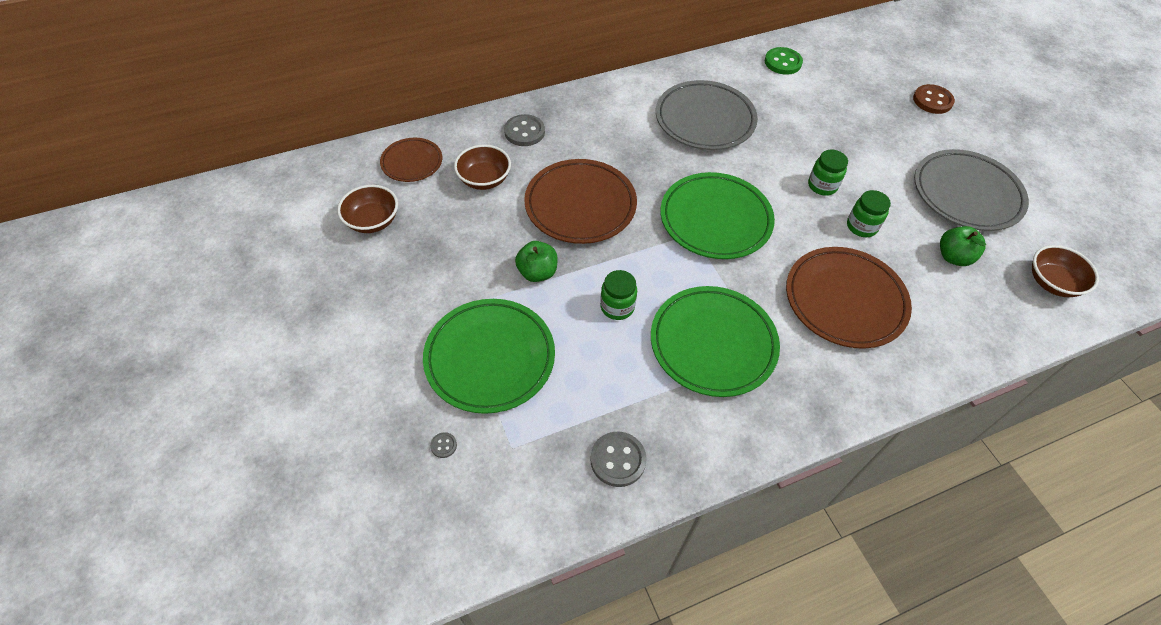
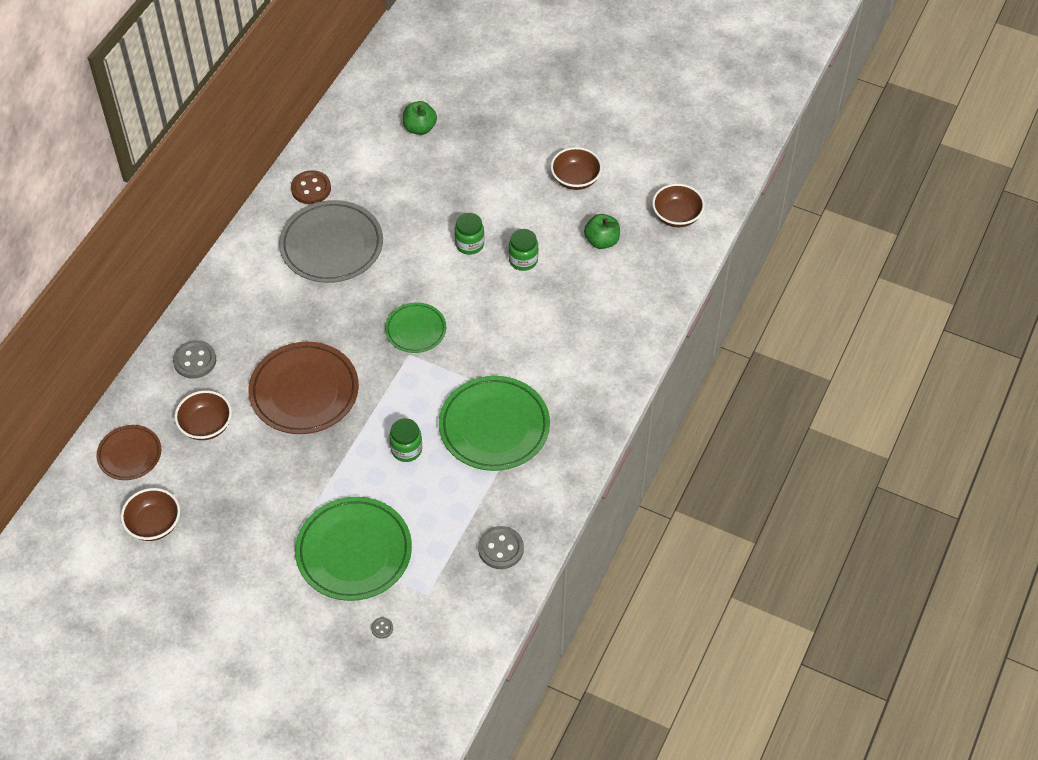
camera: 40 degrees left, 0 degrees up
(537, 272) = (325, 467): green apple -> green apple (420, 128)
(715, 219) = (415, 330): green plate -> green plate, size x0.57
(783, 62) = (347, 143): green button -> none
(845, 300) = (555, 329): brown plate -> none
(932, 101) = (493, 104): brown button -> brown button (311, 189)
(966, 194) = (575, 179): grey plate -> brown bowl

